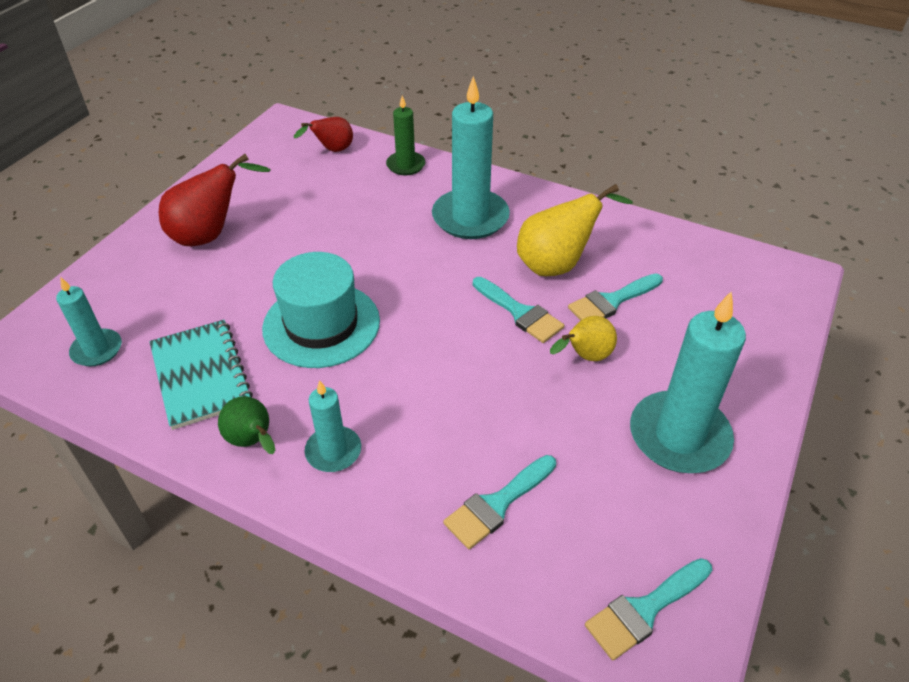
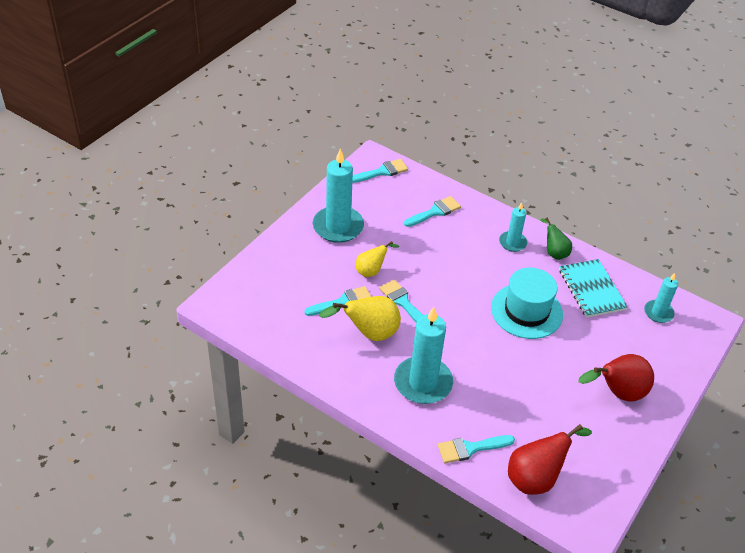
camera: 175 degrees left, 0 degrees up
(332, 150) = (536, 478): red pear -> red pear, size x1.63
(406, 165) = (470, 448): green candle -> turquoise brush

